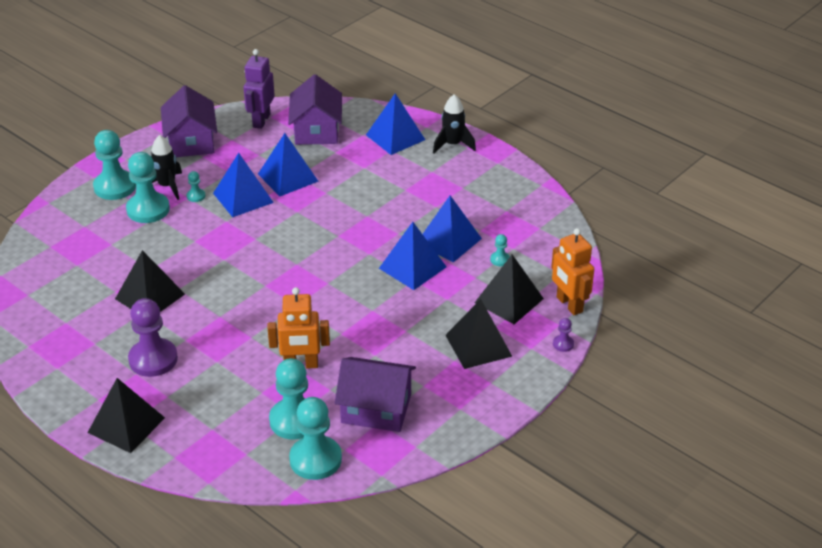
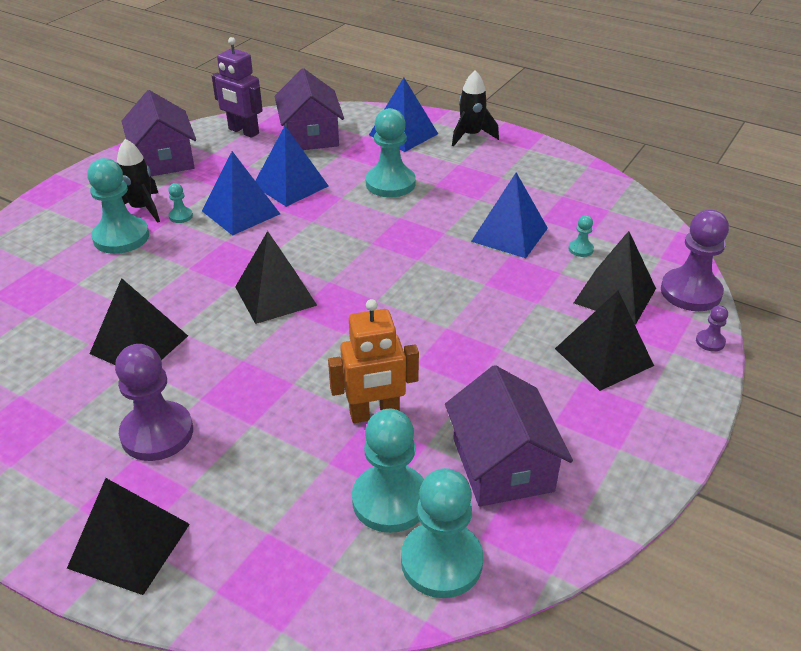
camera: 10 degrees left, 0 degrees up
(115, 187) = (74, 216): turquoise pawn -> turquoise pawn (390, 183)
(254, 271) = (275, 296): none -> black pyramid
(261, 120) = (243, 131): purple robot -> purple robot turned 60 degrees counterclockwise
(376, 408) = (502, 464): purple house -> purple house turned 75 degrees clockwise
(412, 267) = (478, 269): blue pyramid -> none
(569, 304) = (690, 292): orange robot -> purple pawn

